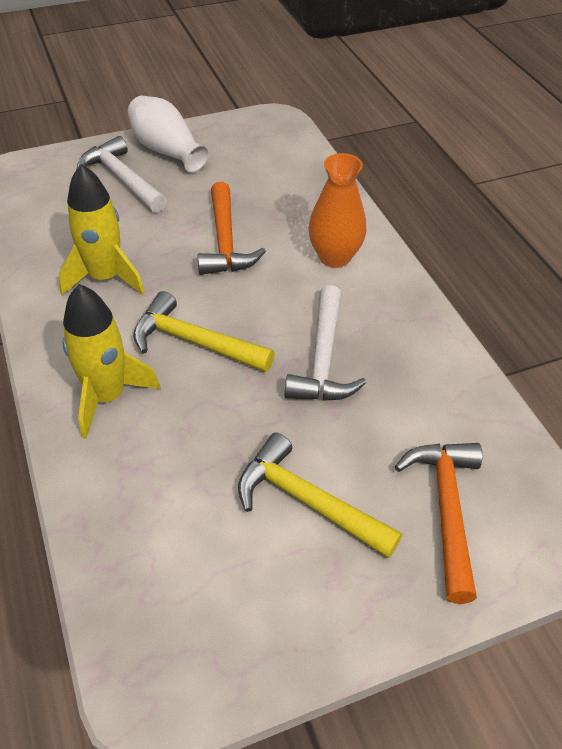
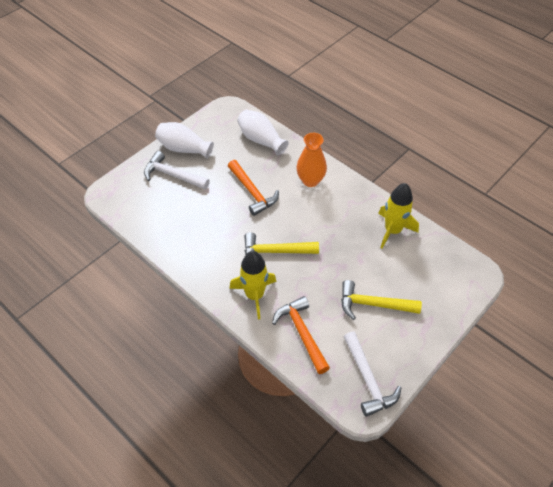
camera: 25 degrees left, 5 degrees up
(105, 278) = (207, 236): yellow rocket -> yellow rocket (392, 230)
(294, 175) = (261, 140): none -> white vase
(323, 359) = (338, 236): white hammer -> white hammer (368, 380)
(446, 509) = (429, 283): orange hammer -> orange hammer (302, 333)

